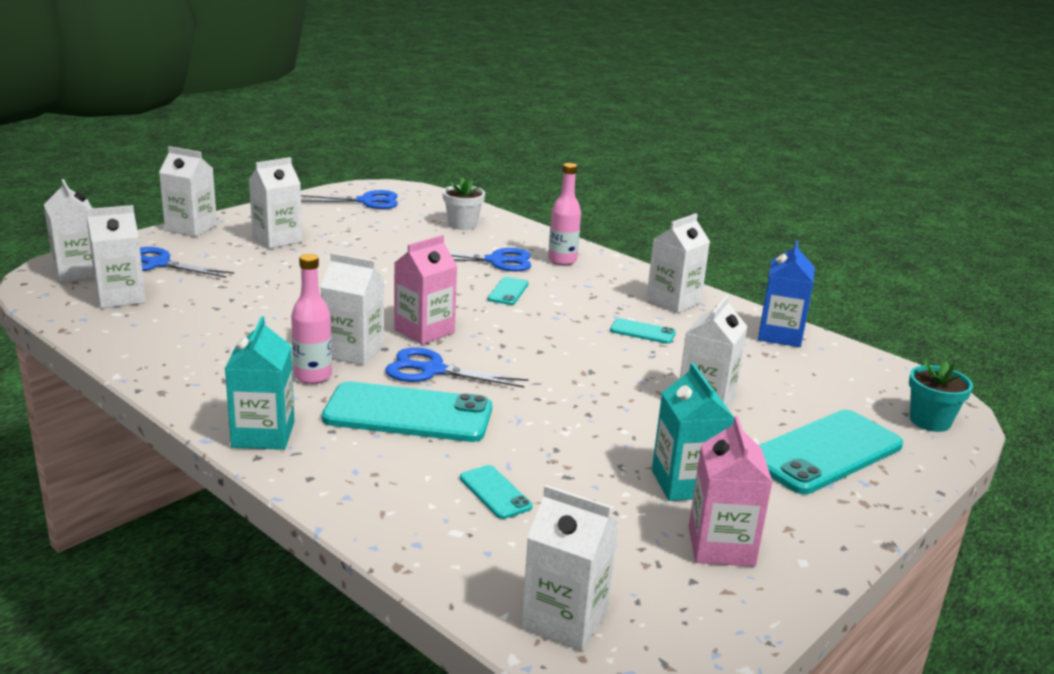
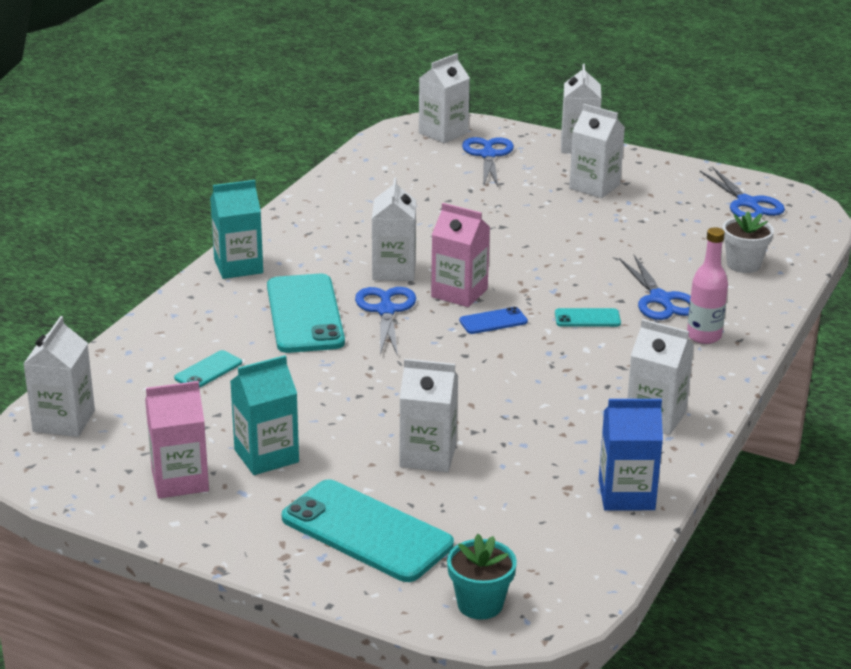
camera: 75 degrees right, 5 degrees up
(120, 297) = (413, 160): white carton -> none
(313, 376) = (339, 264): pink bottle -> none
(487, 327) = (493, 321): none -> blue phone
(642, 332) = (557, 405): turquoise phone -> none

